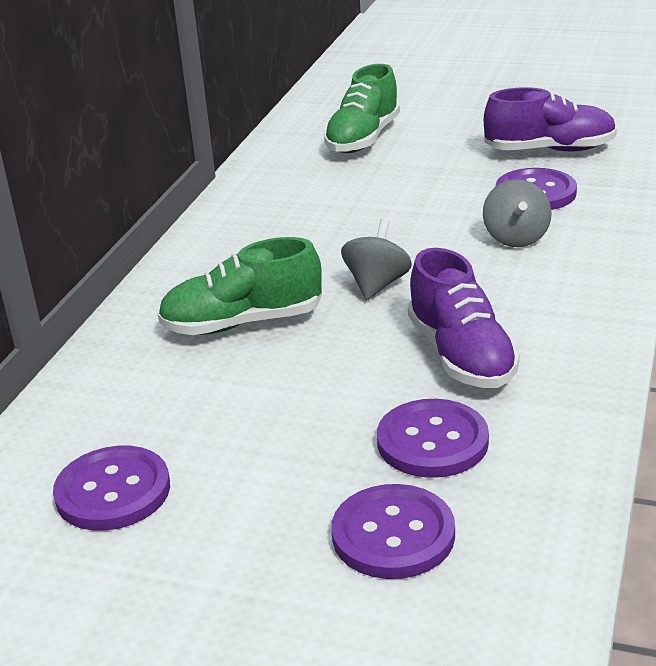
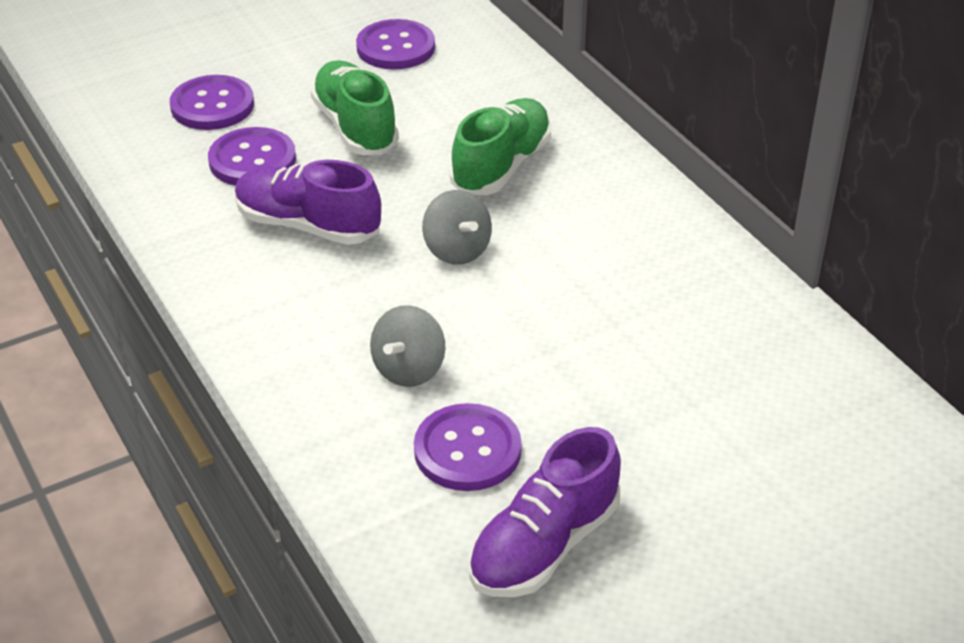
camera: 130 degrees right, 10 degrees up
(363, 139) = (777, 434): green shoe -> green shoe (355, 127)
(516, 238) = (409, 369): grey spinning top -> grey spinning top turned 105 degrees counterclockwise

